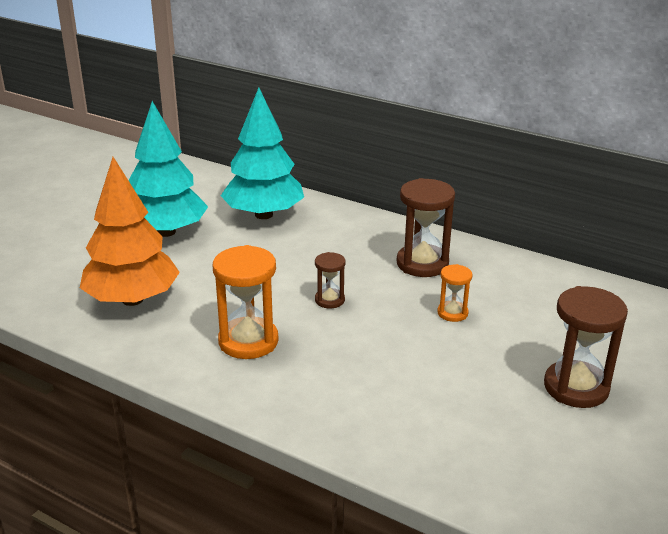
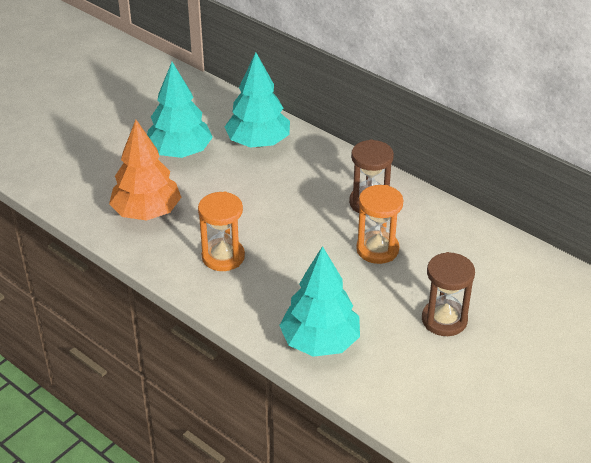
camera: 10 degrees right, 10 degrees up
(329, 300) = (289, 228): brown hourglass -> none
(416, 435) = (320, 342): none -> turquoise tree
(452, 313) = (377, 249): orange hourglass -> orange hourglass, size x1.86

